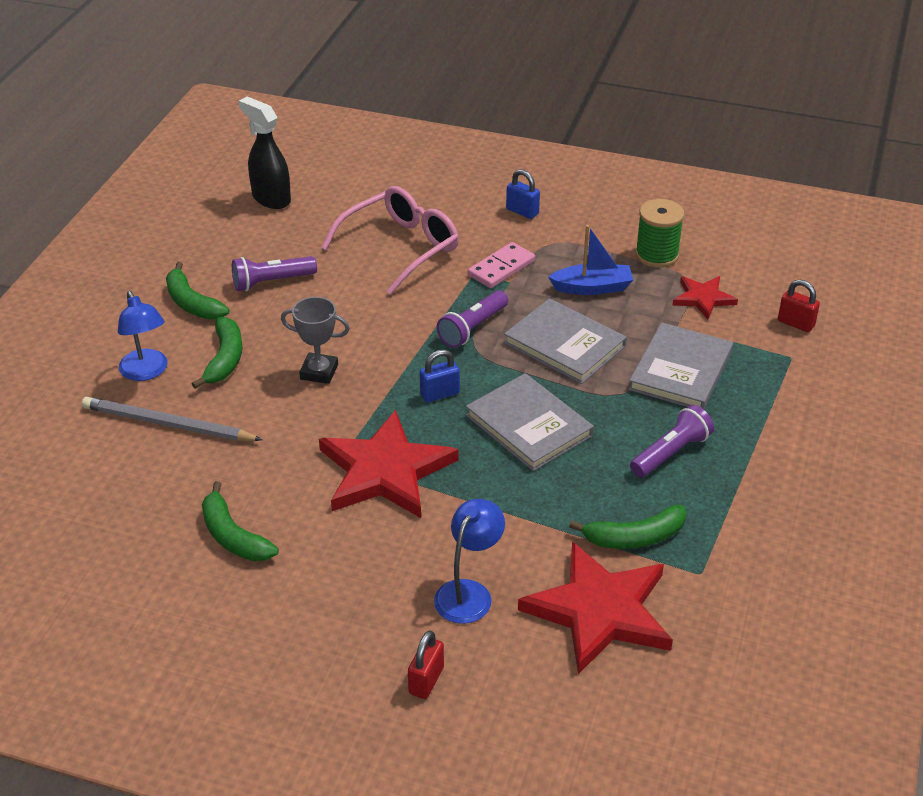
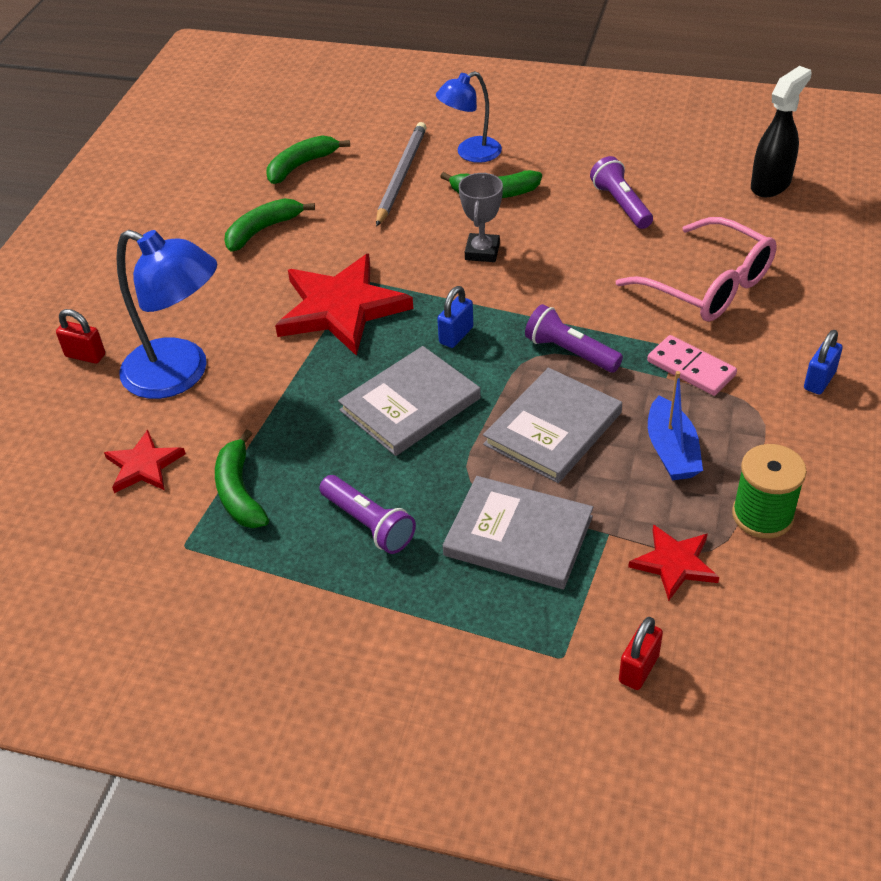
camera: 90 degrees right, 5 degrees up
(192, 303) = (576, 162): green banana -> green banana (301, 165)
(439, 394) = (456, 335): blue padlock -> blue padlock turned 60 degrees clockwise
(469, 592) = (180, 374): blue lamp -> blue lamp, size x1.64
(599, 611) = (144, 465): red star -> red star, size x0.52

